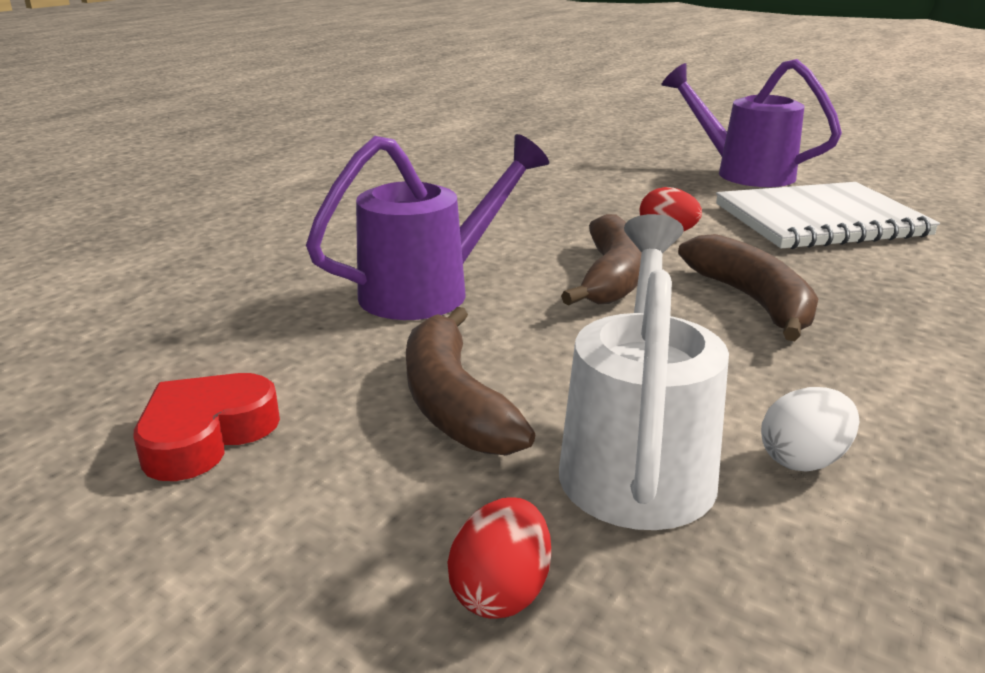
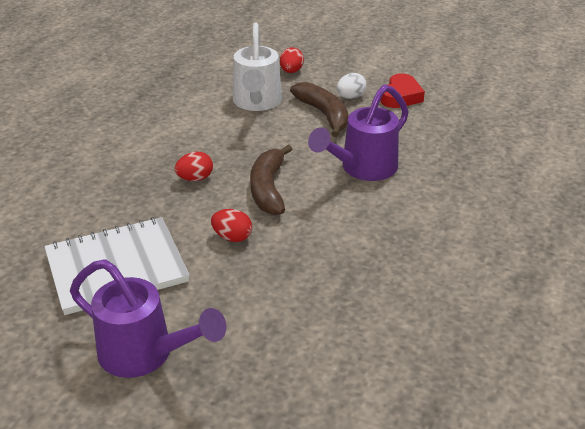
camera: 170 degrees right, 10 degrees up
(752, 300) = (195, 178): brown banana -> red egg
(803, 460) = (203, 107): white egg -> white egg (350, 97)

